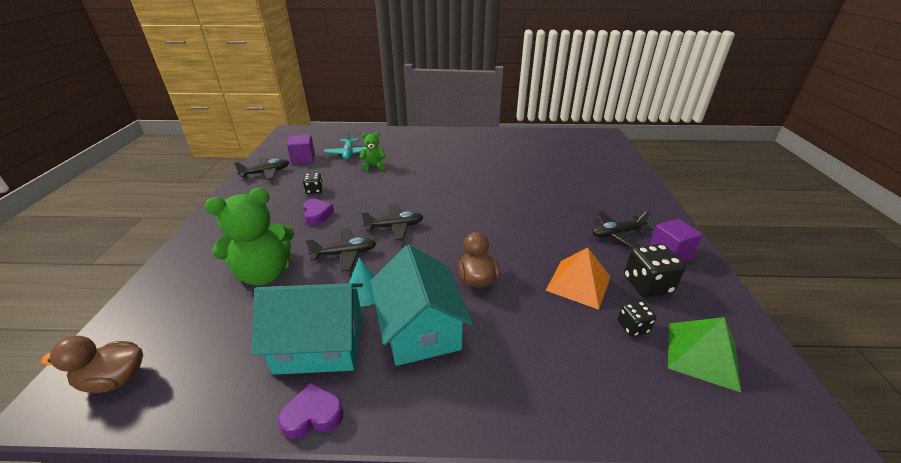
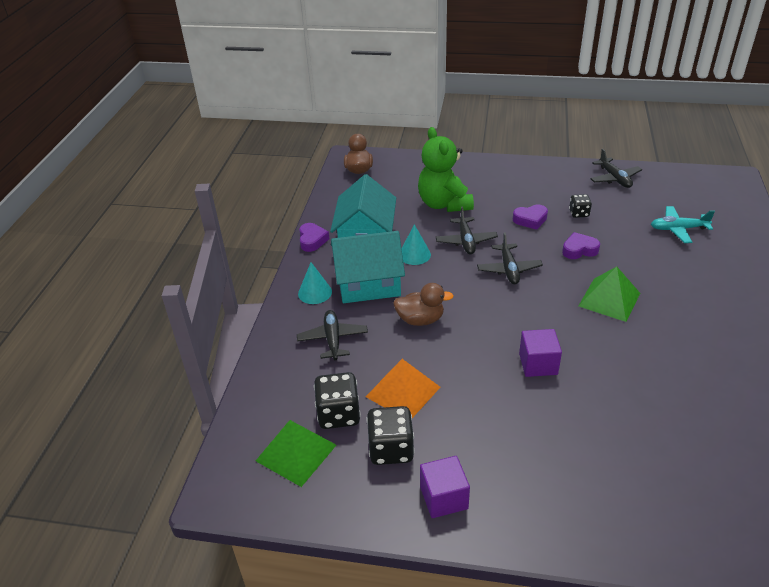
camera: 100 degrees right, 5 degrees up
(303, 158) = (655, 197): purple cube -> purple cube (538, 364)
(369, 192) = (579, 250): none -> purple heart
(374, 166) = (646, 251): green teddy bear -> none
(432, 182) = (609, 299): none -> green pyramid
(443, 386) = (315, 292): none -> turquoise cone
(617, 234) = (487, 456): black plane -> black plane (333, 339)
(632, 327) = (338, 414): black dice -> black dice, size x1.72

